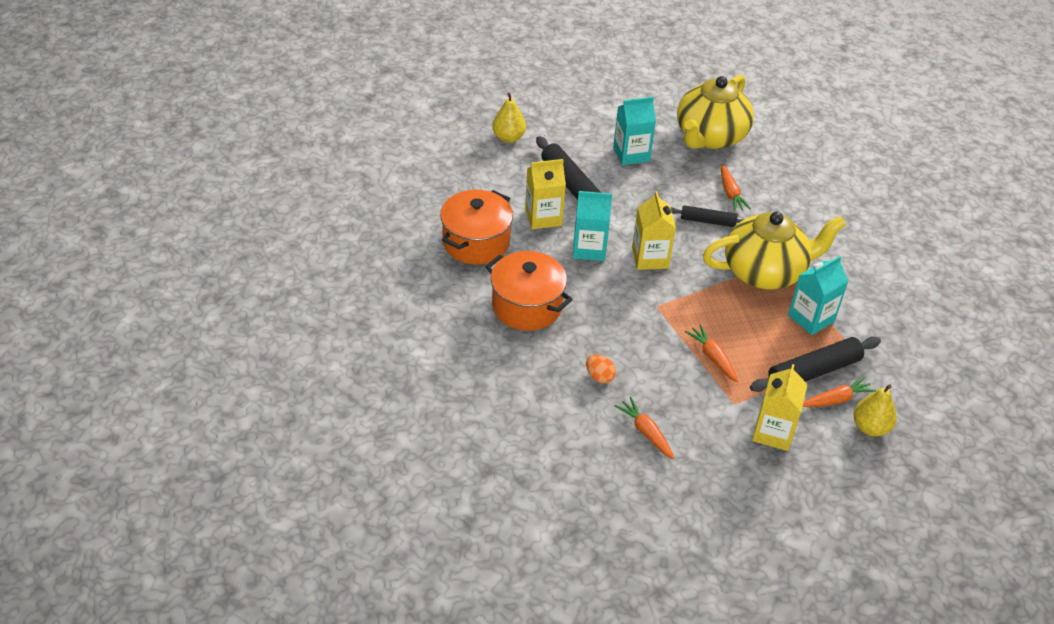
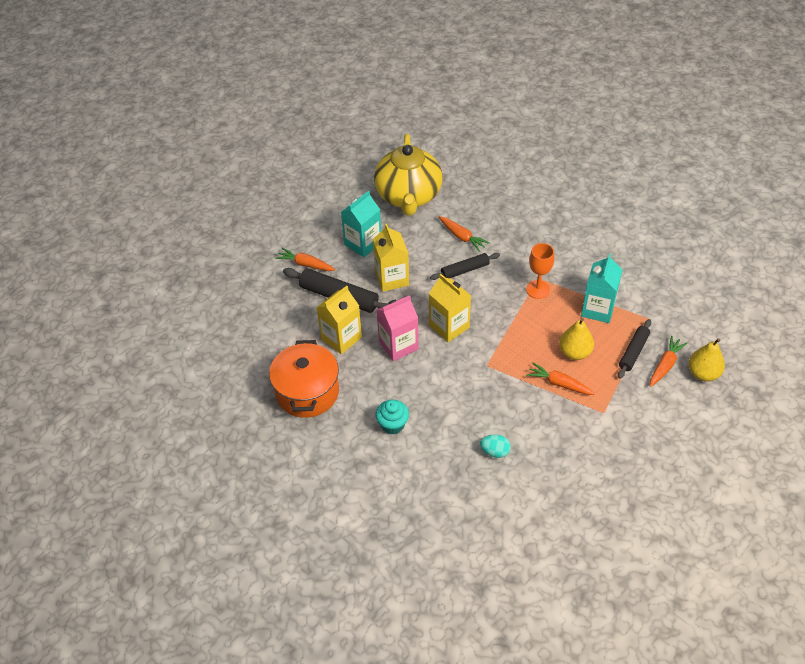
camera: 30 degrees left, 5 degrees up
(508, 138) = (255, 282): yellow pear -> yellow pear (574, 352)
(527, 306) = (392, 425): orange pot -> turquoise cupcake
(589, 249) = (398, 345): turquoise carton -> pink carton
(599, 377) = (495, 452): orange egg -> turquoise egg
(645, 432) = (564, 477): orange carrot -> orange carrot (305, 264)
(765, 272) = (538, 289): yellow teapot -> orange goblet
(773, 432) = (647, 419): yellow carton -> yellow carton (392, 278)
(813, 371) = (633, 352): black rolling pin -> black rolling pin, size x0.62

